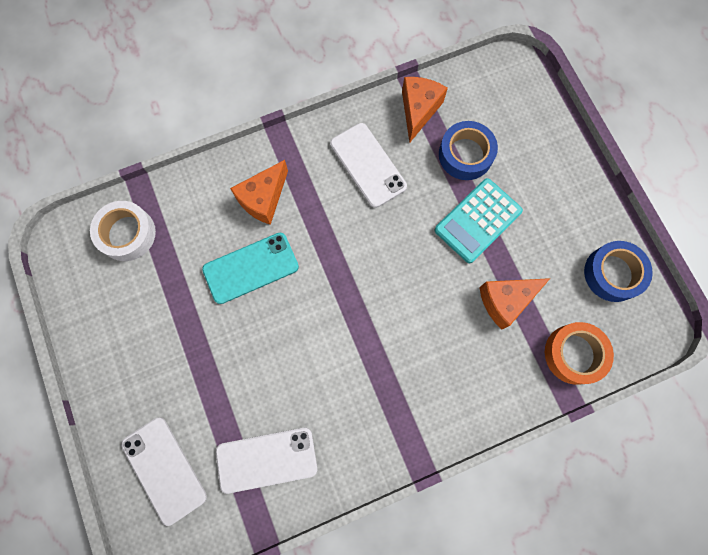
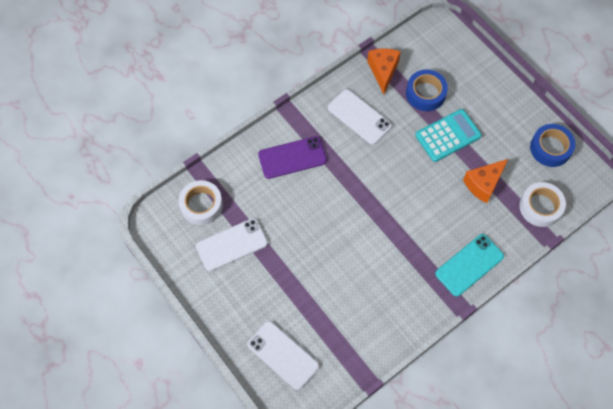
camera: 15 degrees left, 10 degrees down
(251, 268) = (299, 206): turquoise phone -> turquoise phone (469, 265)
(263, 199) = (292, 157): orange cheese -> purple phone
(266, 459) = (352, 329): white phone -> white phone (232, 244)
(477, 221) = (448, 136): turquoise calculator -> turquoise calculator turned 150 degrees counterclockwise
(574, 354) = (540, 207): orange tape -> white tape

